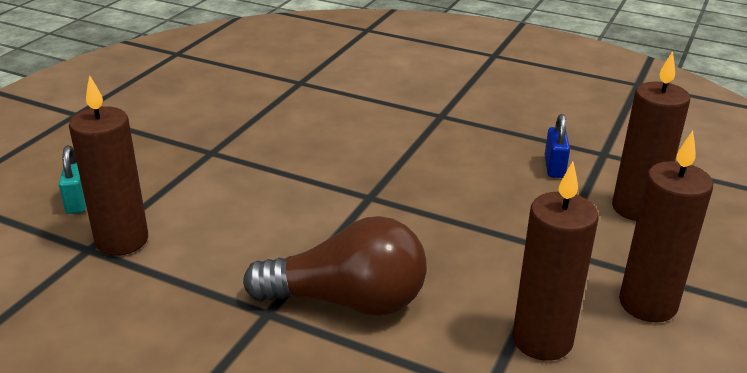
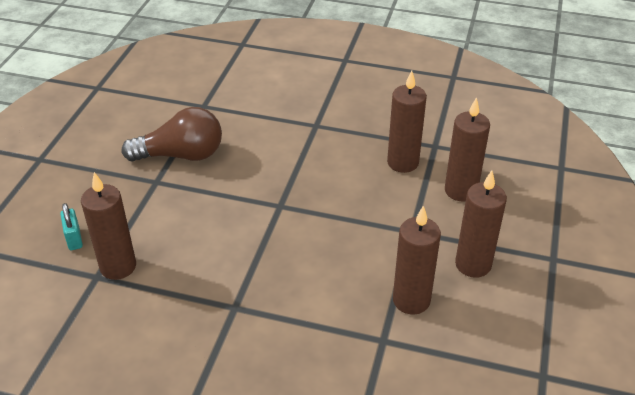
camera: 10 degrees left, 10 degrees up
(347, 301) = (284, 291): brown light bulb -> brown light bulb (181, 155)
(554, 167) = (403, 162): blue padlock -> brown candle

